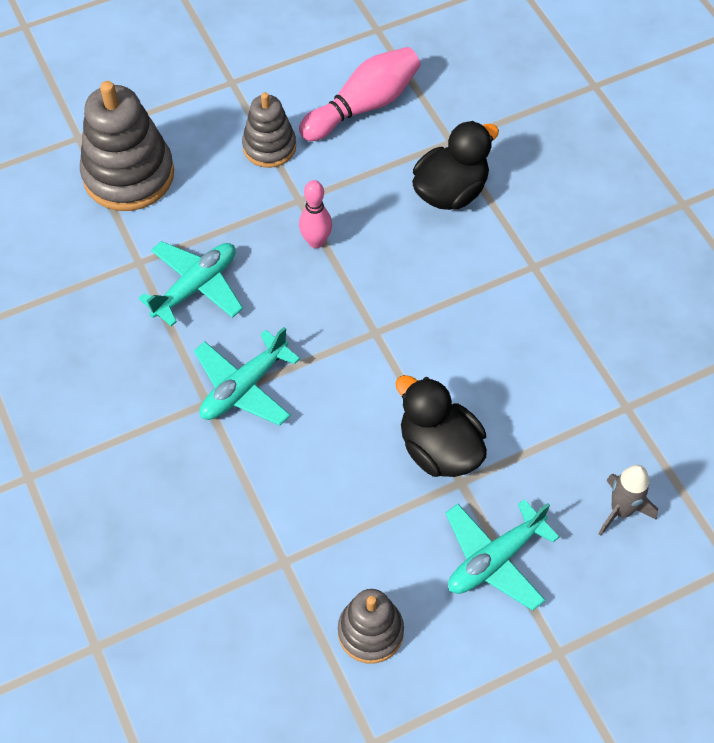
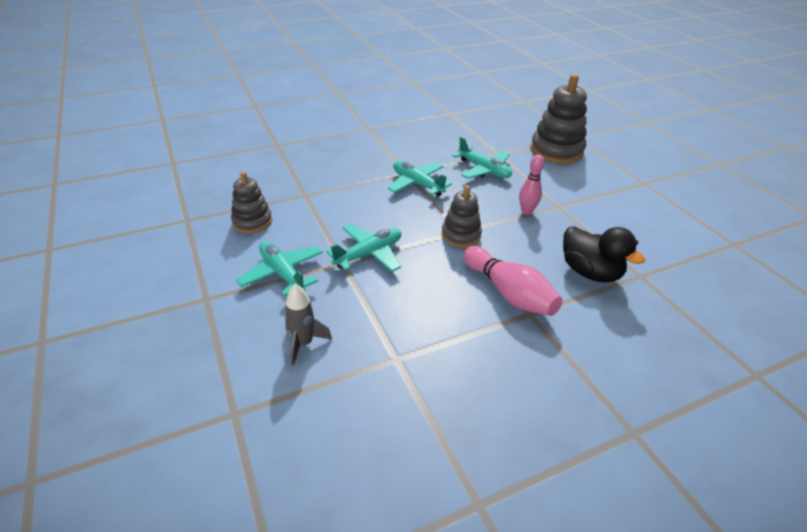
camera: 90 degrees right, 20 degrees down
(269, 147) = (597, 196): grey stacking toy -> grey stacking toy (461, 235)
(363, 106) = (653, 234): pink bowling pin -> pink bowling pin (508, 293)
(439, 449) = (369, 254): black duck -> turquoise plane

